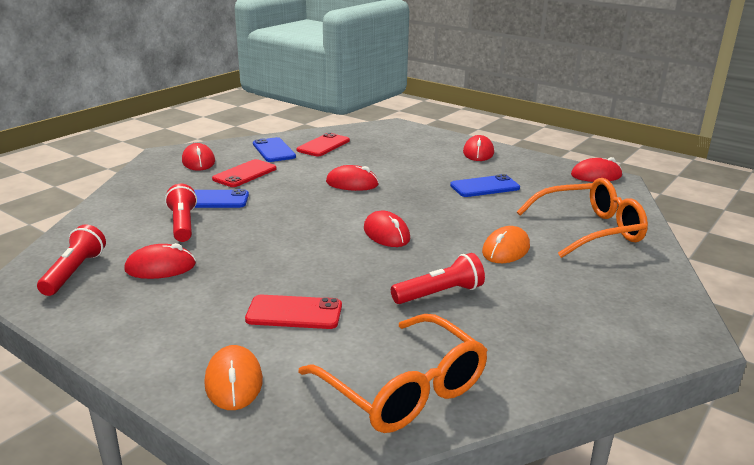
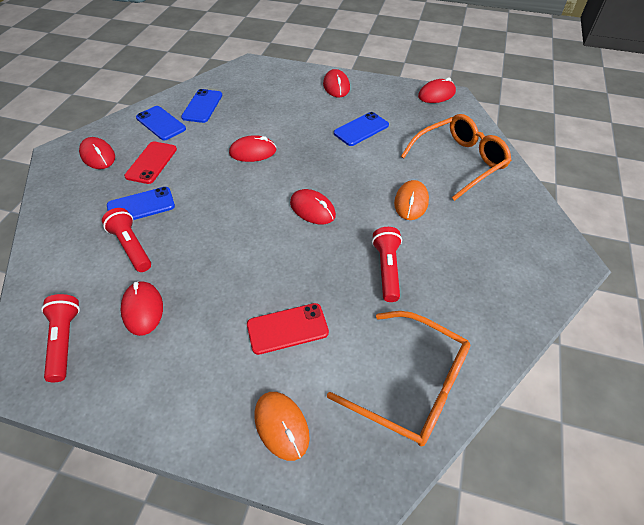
camera: 20 degrees left, 25 degrees up
(160, 267) = (143, 309): red mouse -> red mouse turned 75 degrees counterclockwise
(323, 145) = (202, 106): red phone -> blue phone
(440, 294) = (387, 269): red flashlight -> red flashlight turned 45 degrees counterclockwise

